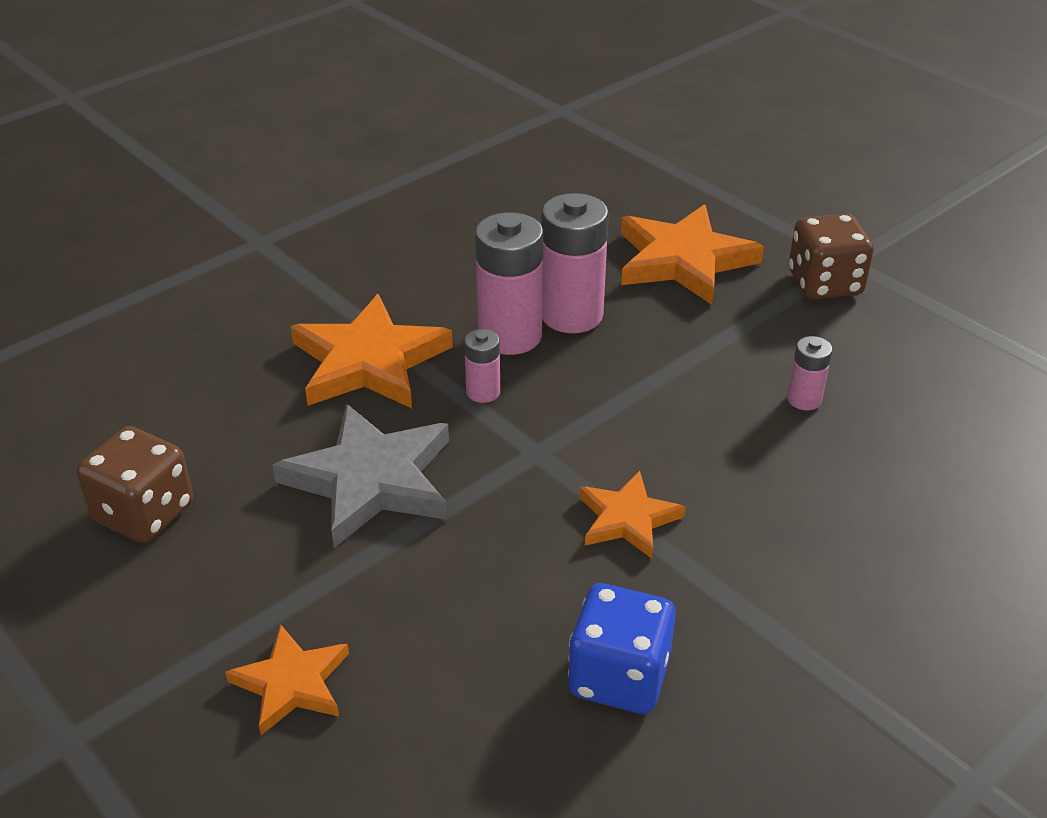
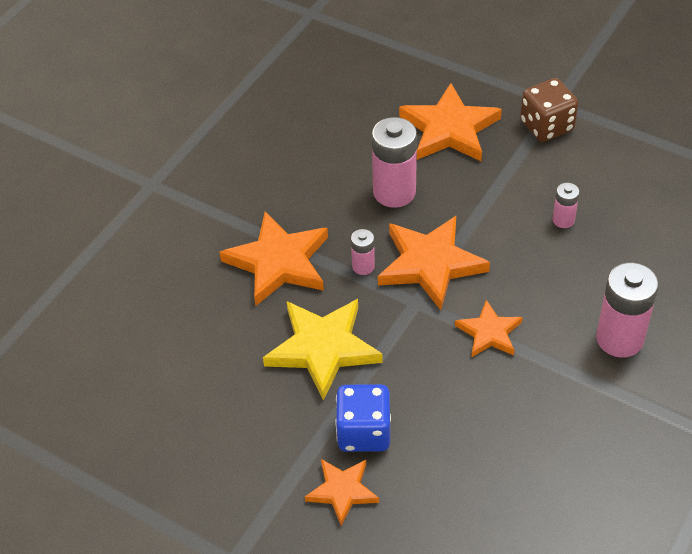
camera: 15 degrees left, 10 degrees up
(144, 513) = (193, 409): brown dice -> none
(371, 480) = (323, 348): grey star -> yellow star
(510, 336) = (361, 219): pink battery -> pink battery (619, 339)
(580, 411) = (430, 264): none -> orange star
(619, 677) = (524, 434): blue dice -> blue dice (364, 432)

